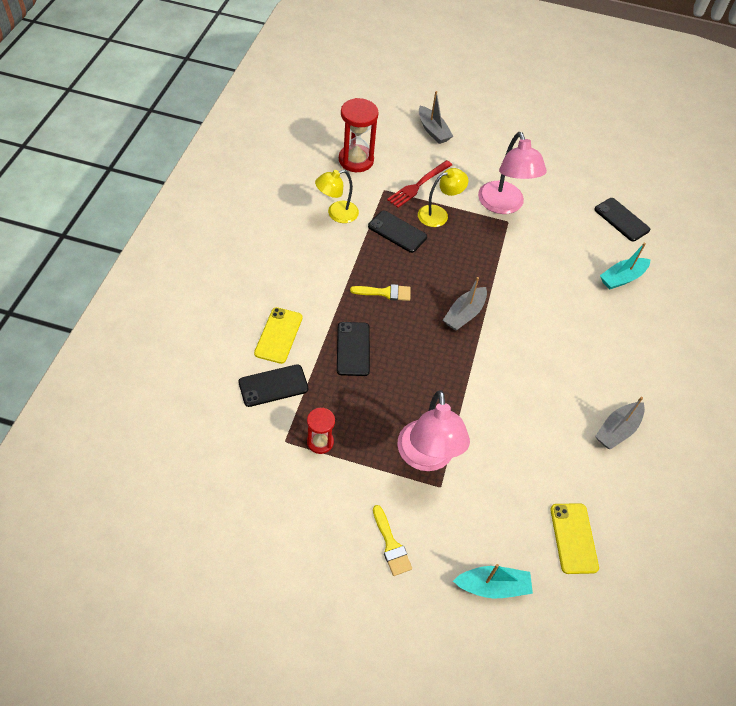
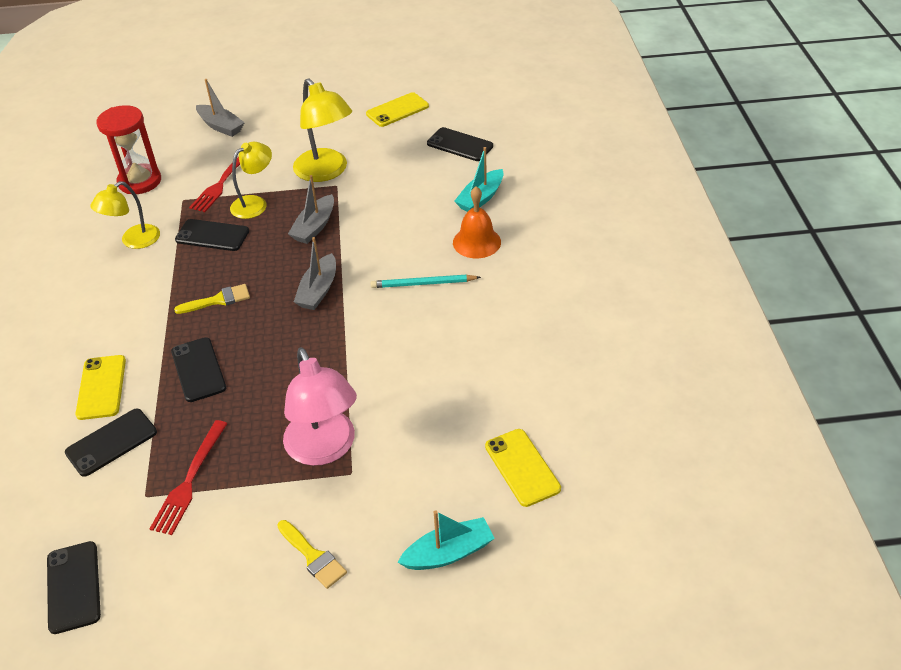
camera: 15 degrees left, 10 degrees down
(216, 494) = (73, 587): none -> black phone
(320, 442) = (189, 480): red hourglass -> red fork
(503, 205) = (326, 172): pink lamp -> yellow lamp
(549, 341) = (423, 284): none -> turquoise pencil
(580, 166) = (397, 110): none -> yellow phone
(605, 319) = (476, 242): none -> orange bell
(617, 430) = (529, 343): grey boat -> grey boat (314, 227)

